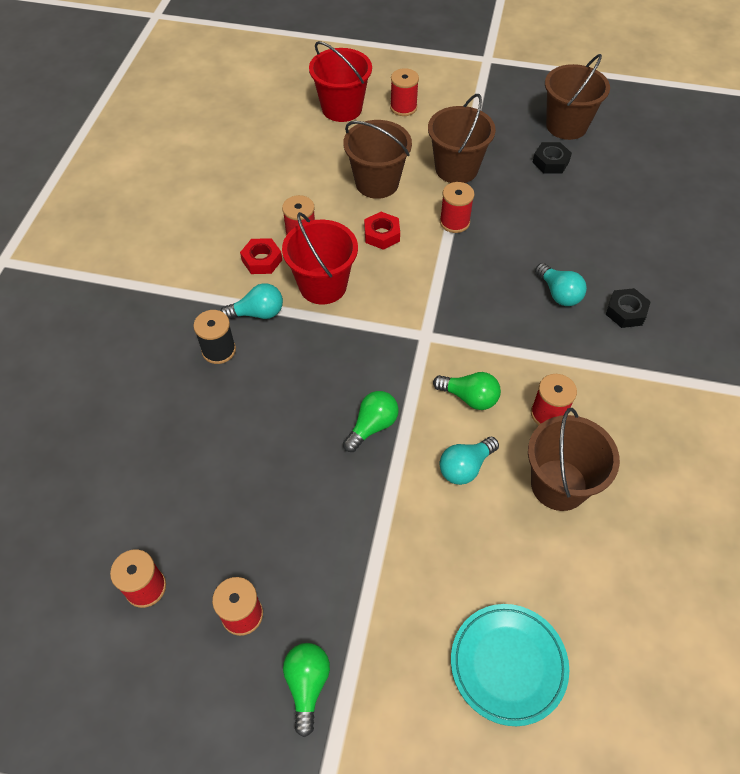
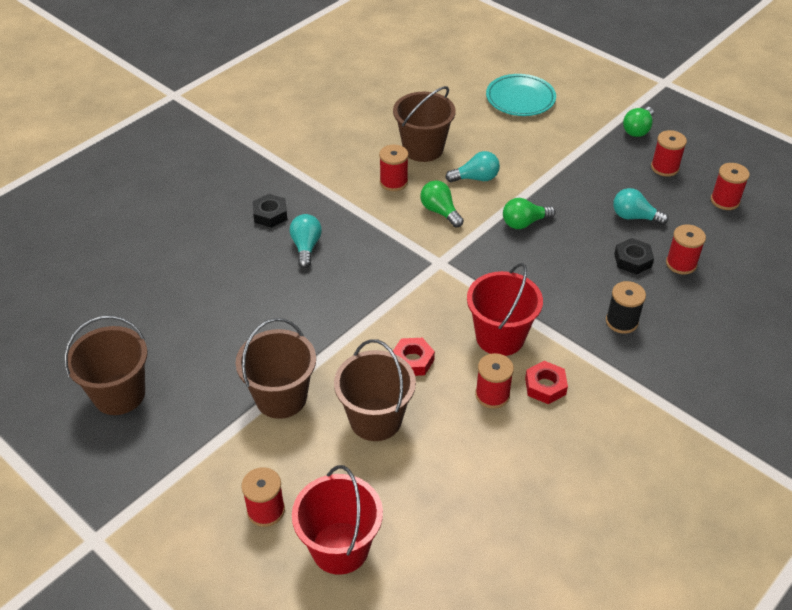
camera: 150 degrees left, 10 degrees down
(257, 313) = (573, 338): turquoise light bulb -> turquoise light bulb (634, 217)
(454, 222) = (334, 342): red spool -> red spool (681, 264)
(550, 162) = (183, 361): black nut -> black nut (633, 260)

